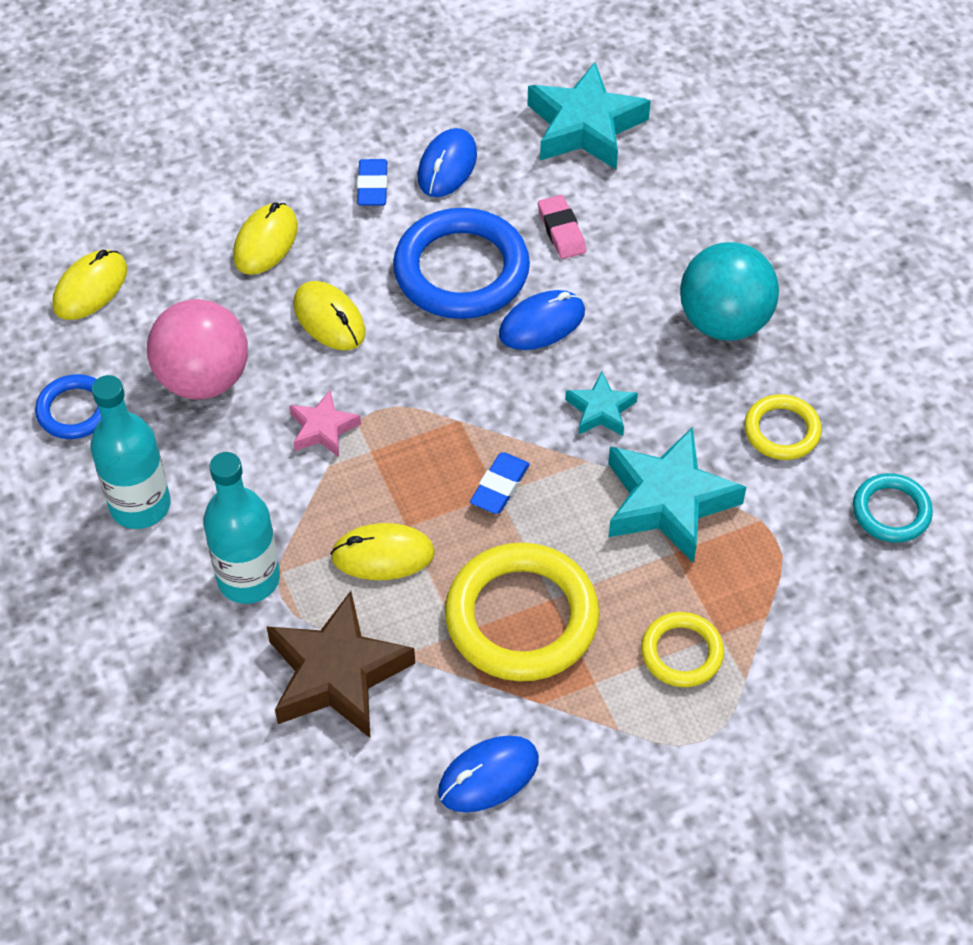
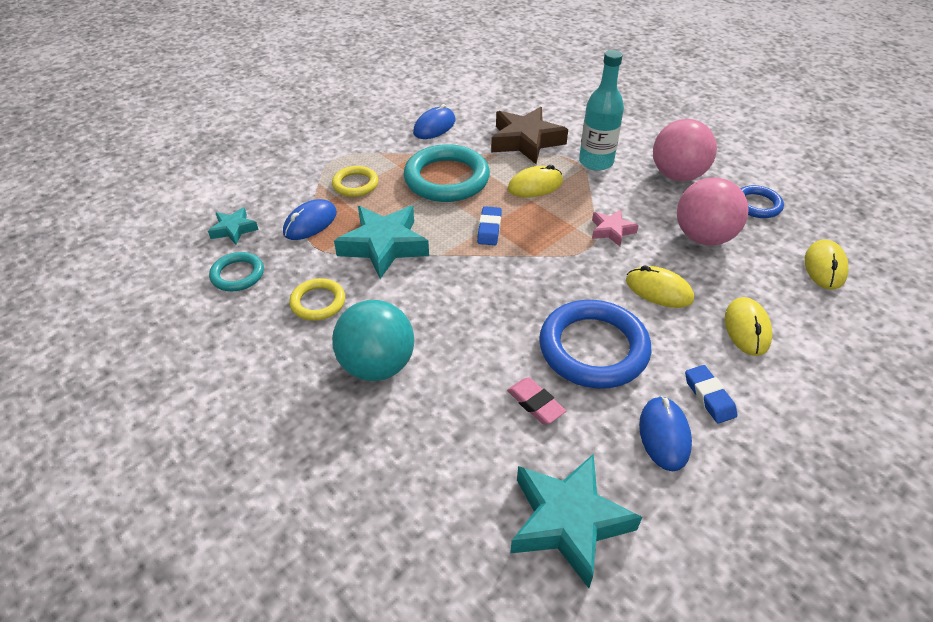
camera: 160 degrees right, 10 degrees down
(140, 505) = (677, 175): turquoise bottle -> pink ball
(521, 617) = (446, 179): yellow ring -> turquoise ring
(542, 323) = (513, 327): blue mouse -> blue mouse (310, 223)
(600, 410) = (446, 283): turquoise star -> turquoise star (234, 229)

